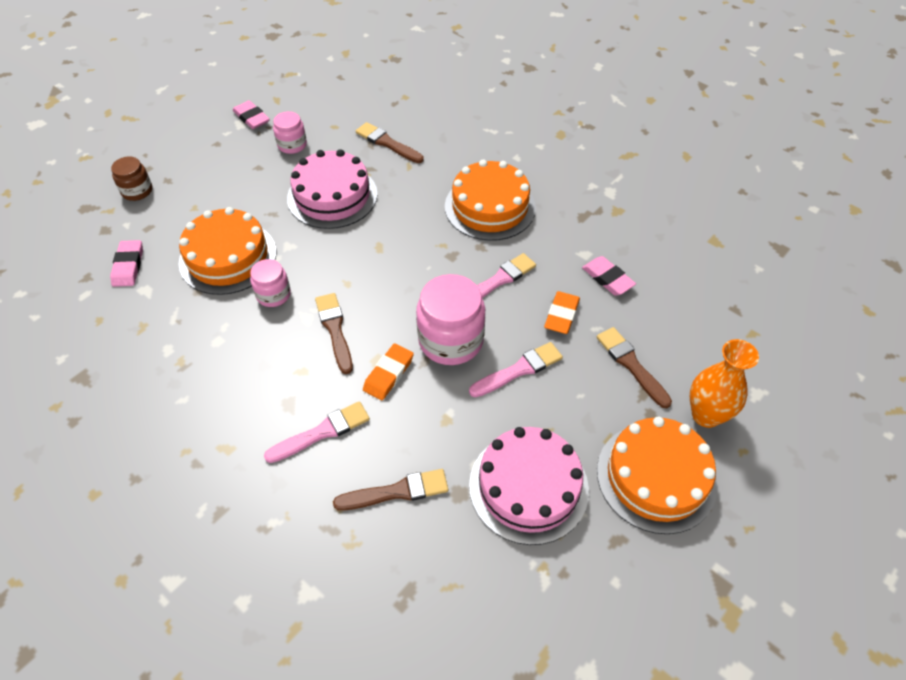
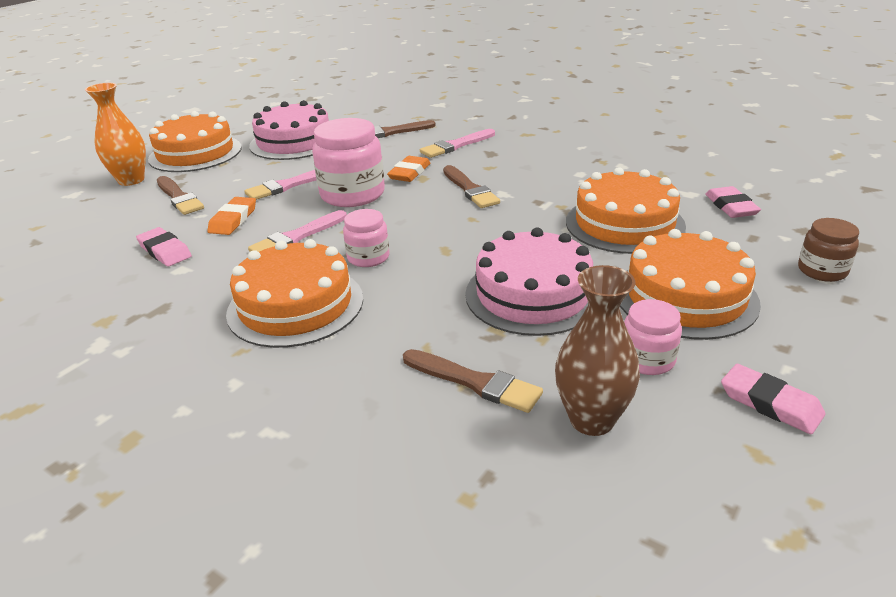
camera: 175 degrees right, 20 degrees down
(240, 182) = (685, 297): none -> orange cake
(273, 294) = (548, 203): pink jar -> pink jar (368, 257)
(338, 120) = (592, 420): none -> brown vase

